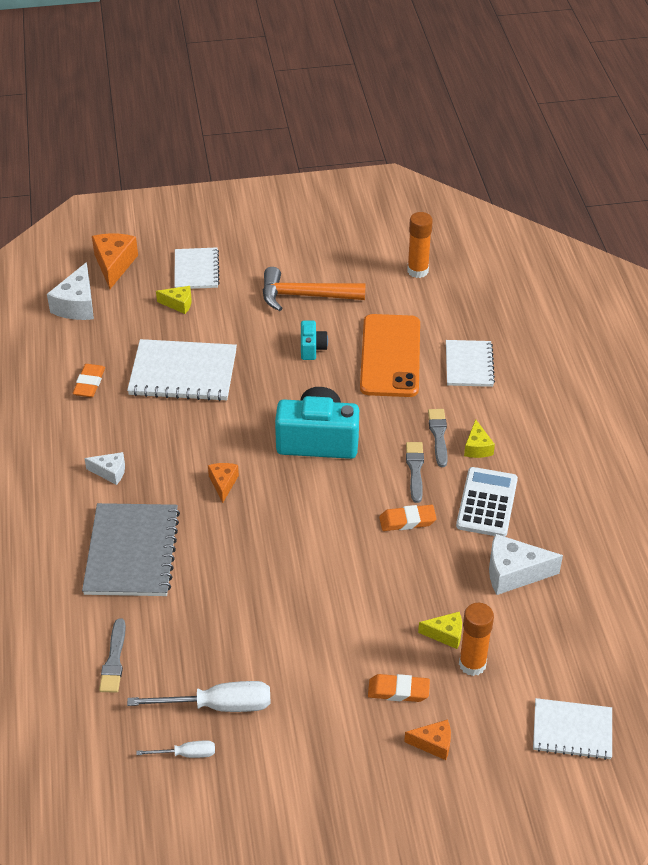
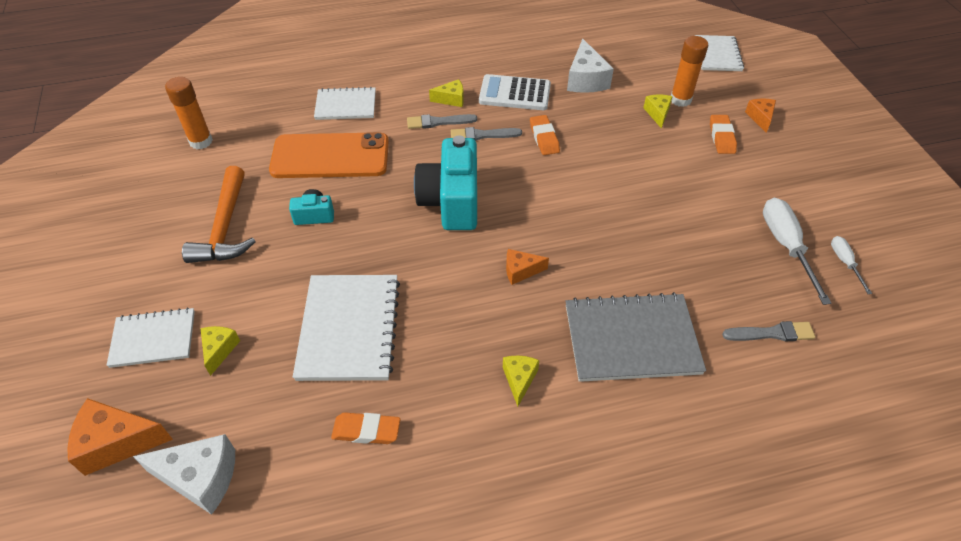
camera: 95 degrees left, 5 degrees up
(110, 472) = (519, 379): white cheese -> yellow cheese

